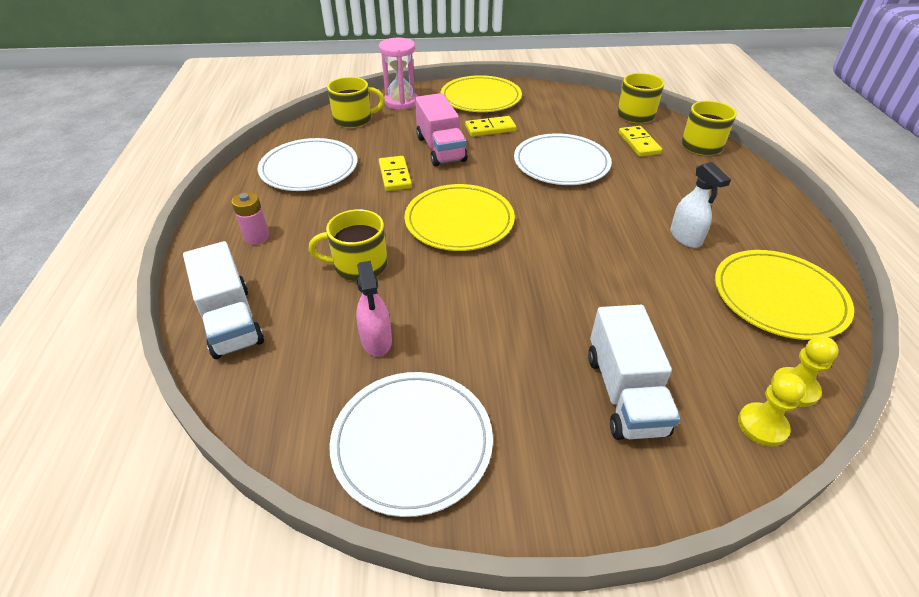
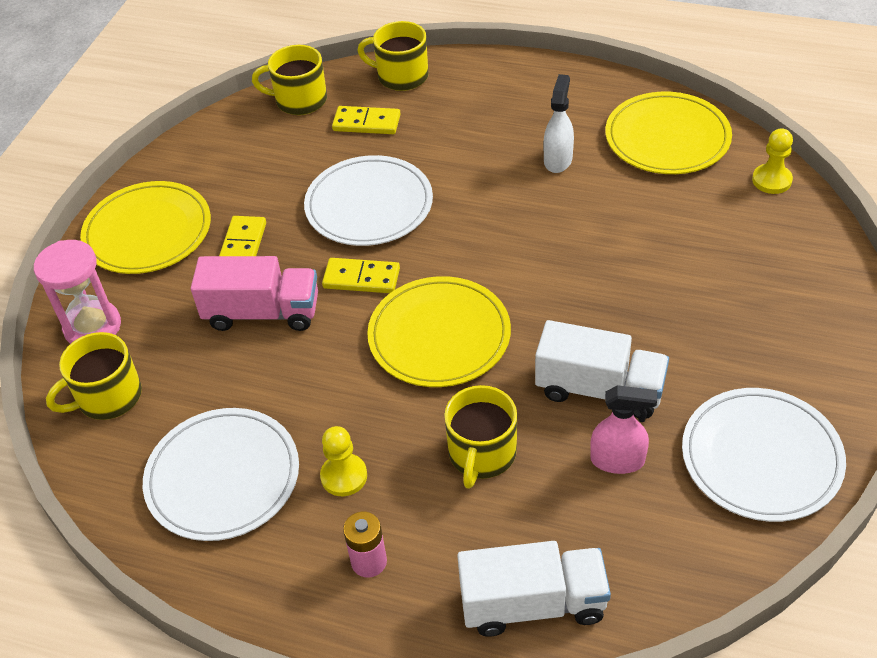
camera: 65 degrees left, 5 degrees up
(354, 119) = (108, 397): yellow mug -> yellow mug turned 135 degrees counterclockwise
(395, 175) = (301, 378): yellow domino -> yellow domino (361, 278)
(624, 393) = (746, 287): white truck -> white truck (599, 389)
(685, 237) = (558, 160): white spray bottle -> white spray bottle turned 75 degrees counterclockwise
(762, 425) = (803, 217): yellow pawn -> yellow pawn (344, 476)

